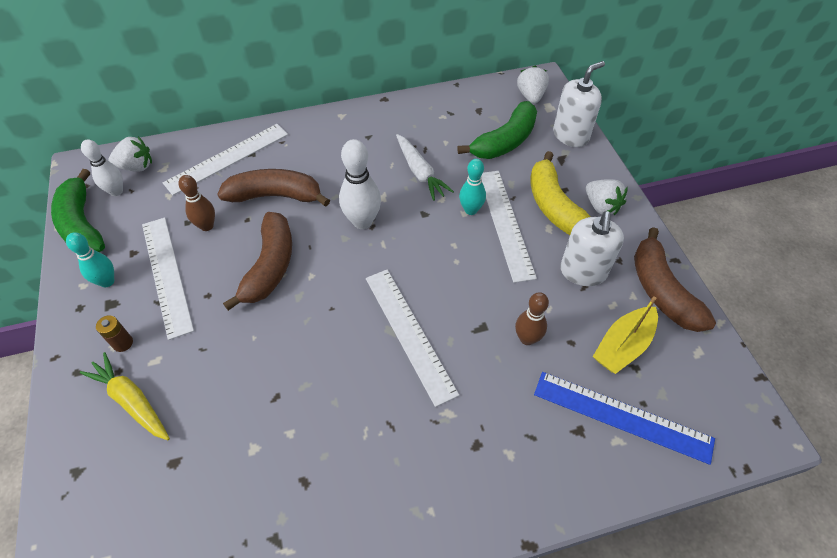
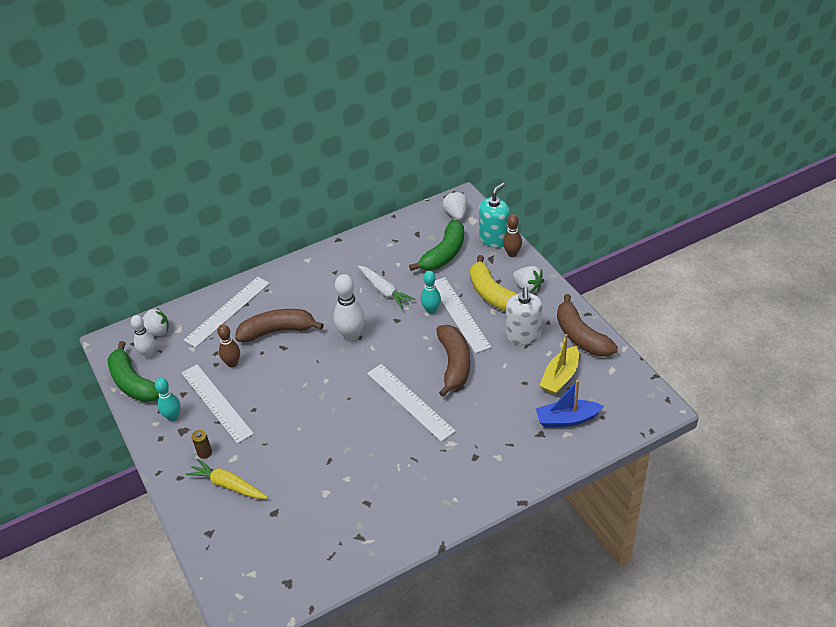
camera: 10 degrees left, 10 degrees down
(270, 266) = (292, 380): brown banana -> brown banana (454, 364)
(527, 338) = (493, 387): brown bowling pin -> brown bowling pin (512, 253)
(570, 135) = (494, 239): white soap dispenser -> turquoise soap dispenser
(622, 416) = (567, 419): blue ruler -> blue boat

